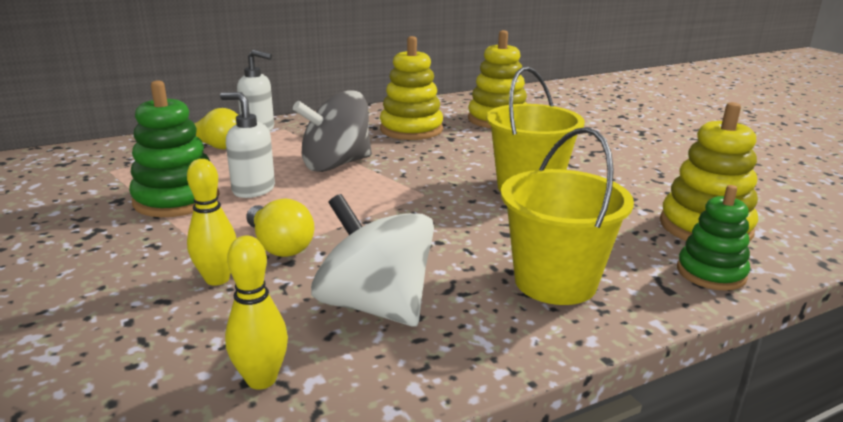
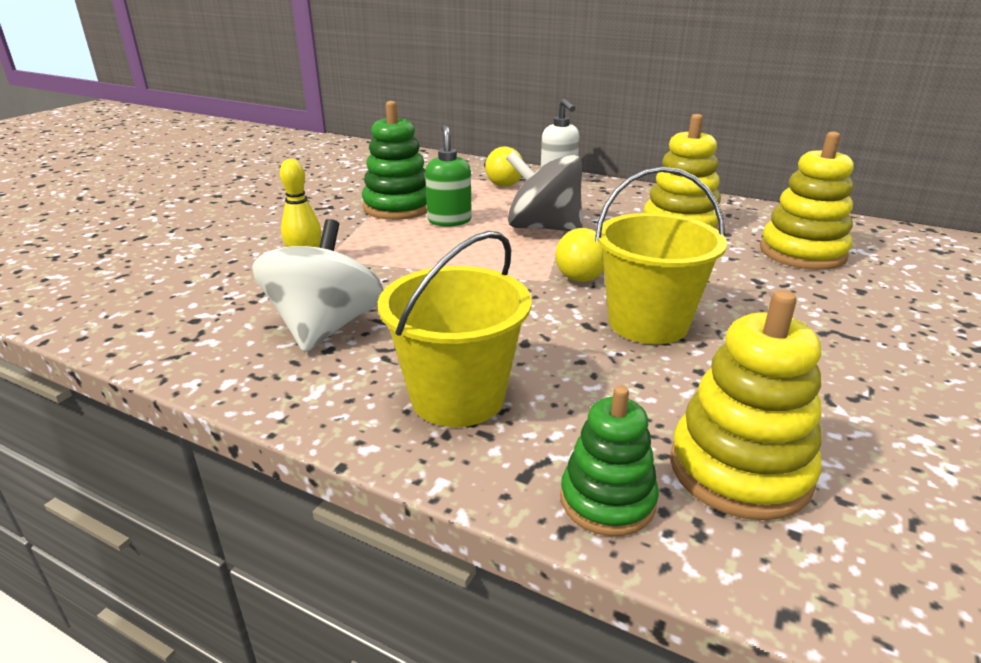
camera: 55 degrees right, 5 degrees up
(253, 190) = (449, 220): white soap dispenser -> green soap dispenser
(261, 379) = (198, 324): yellow bowling pin -> none
(279, 246) = (375, 262): yellow light bulb -> yellow light bulb (583, 272)

